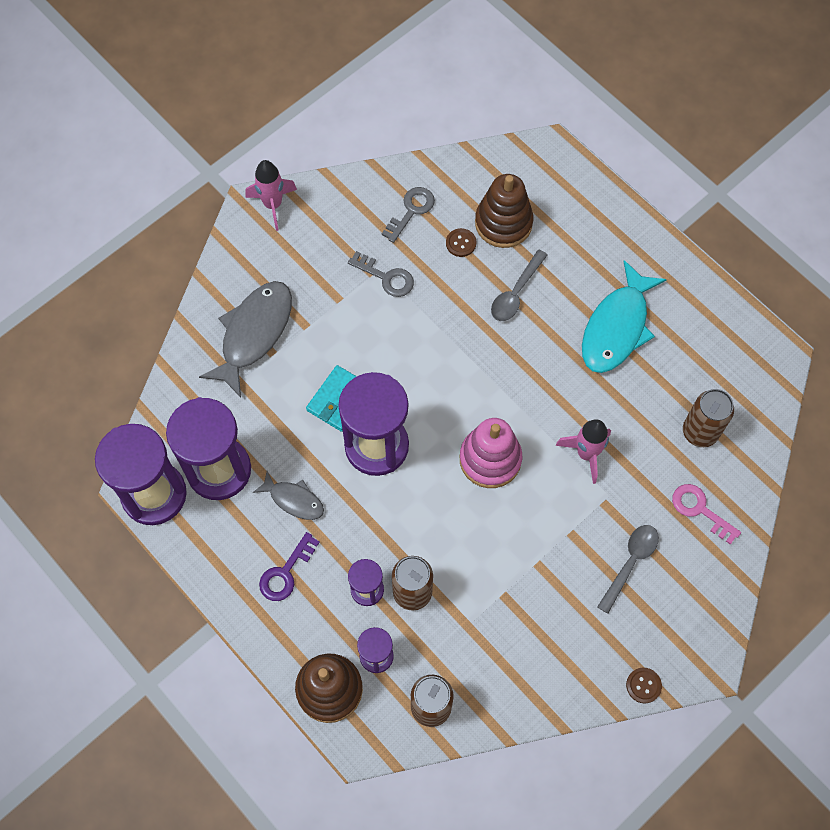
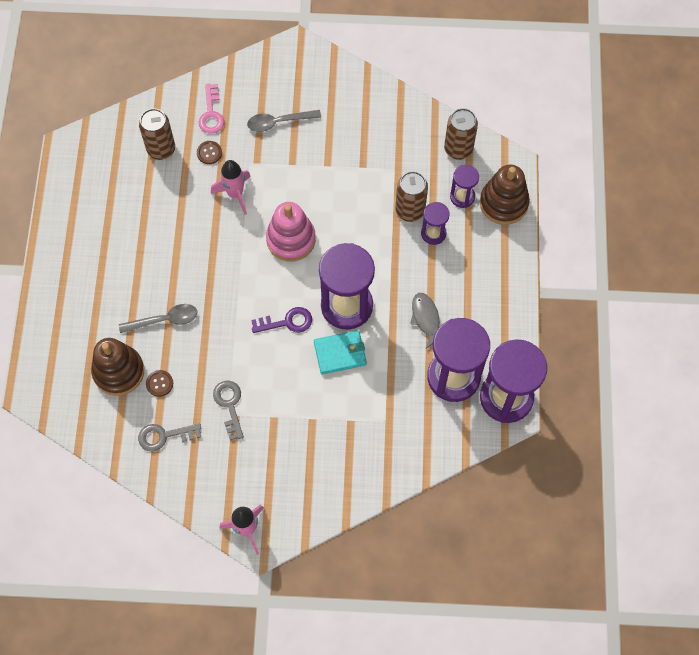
camera: 135 degrees left, 0 degrees up
(254, 334) = (350, 446): grey fish -> none
(286, 572) = (470, 283): purple key -> purple key (287, 322)
(617, 327) = (133, 244): turquoise fish -> none
(643, 685) = (339, 66): brown button -> brown button (209, 153)

